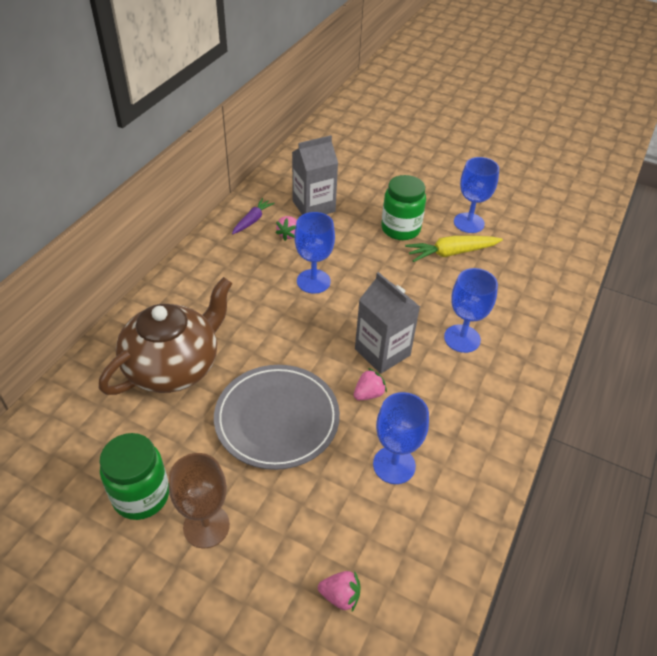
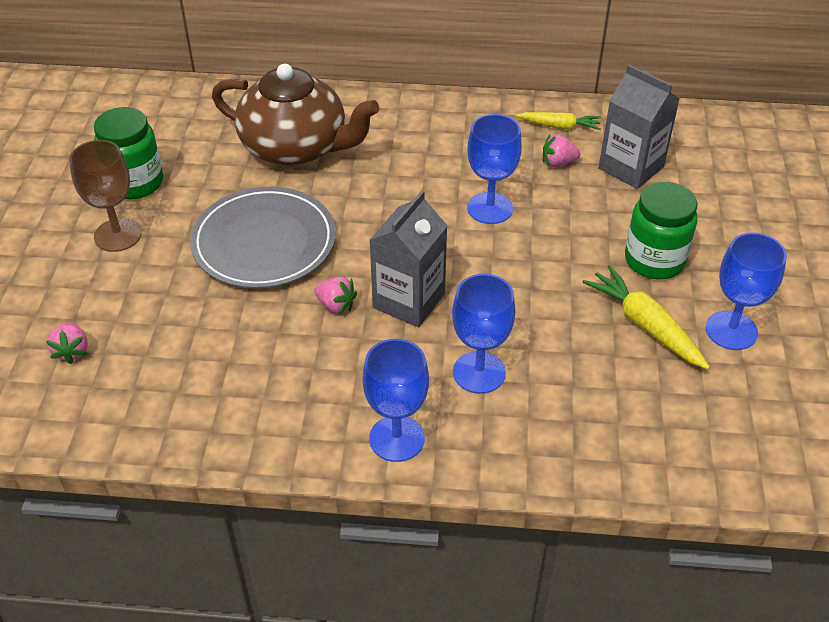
camera: 70 degrees right, 0 degrees up
(252, 220) = (559, 126): purple carrot -> yellow carrot
(394, 465) = (244, 353): blue goblet -> blue goblet (397, 438)

